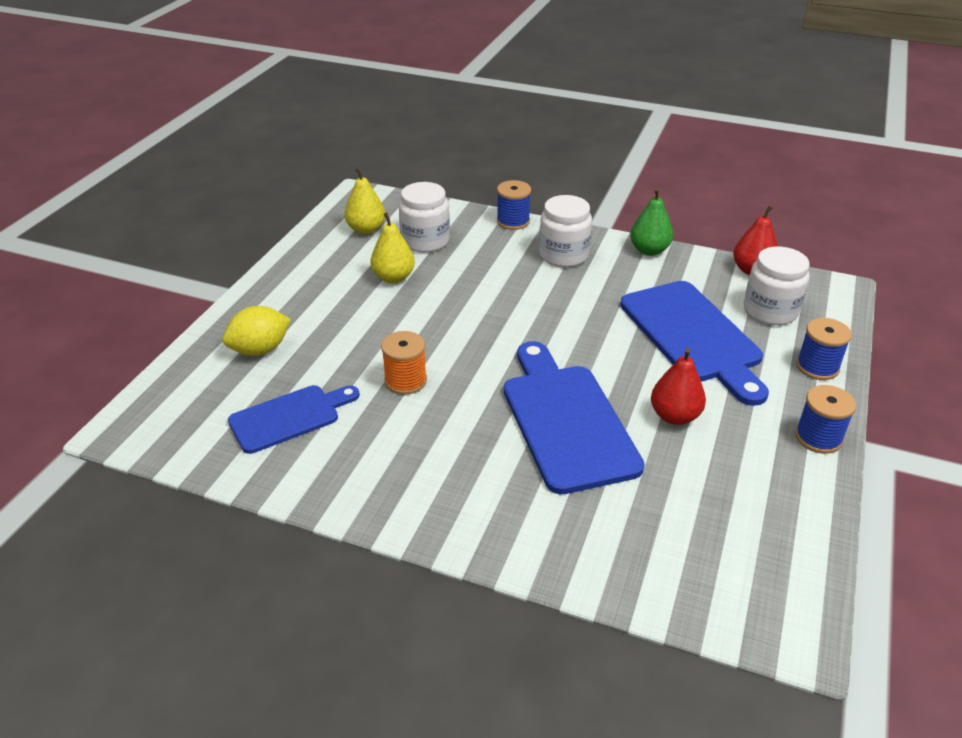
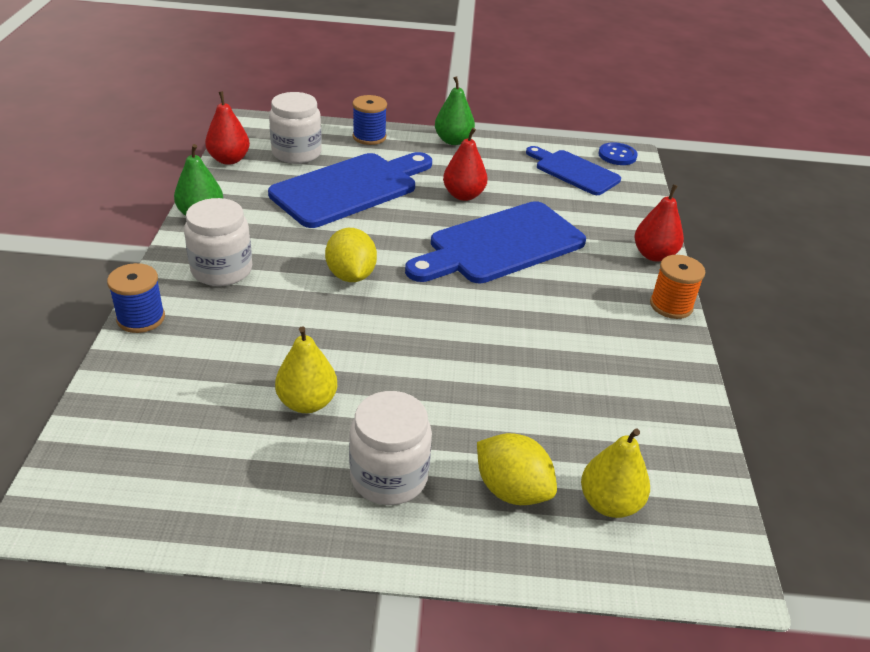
camera: 110 degrees left, 0 degrees up
(289, 417) = (605, 422): blue cutting board -> blue cutting board (574, 171)
(366, 229) = (178, 465): yellow pear -> yellow pear (609, 503)
(405, 381) = (501, 348): orange spool -> orange spool (671, 305)
(425, 241) = (205, 391): white jar -> white jar (389, 477)
(515, 553) = (654, 255): none -> red pear
(538, 316) = (351, 275): none -> yellow lemon
(793, 618) = (617, 155): none -> blue button
(818, 438) = (453, 141): blue spool -> green pear

